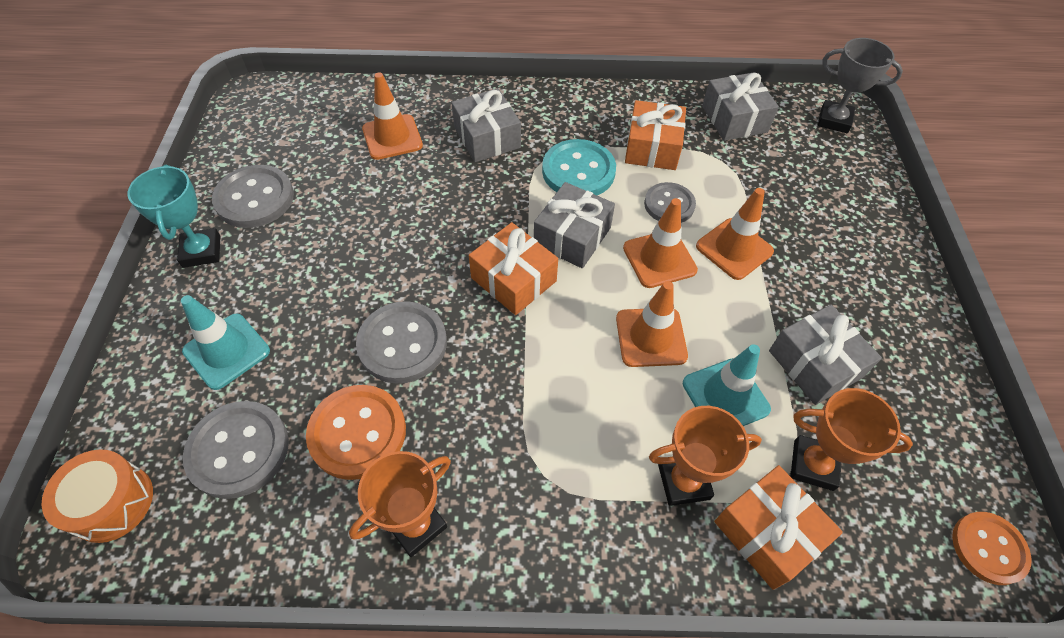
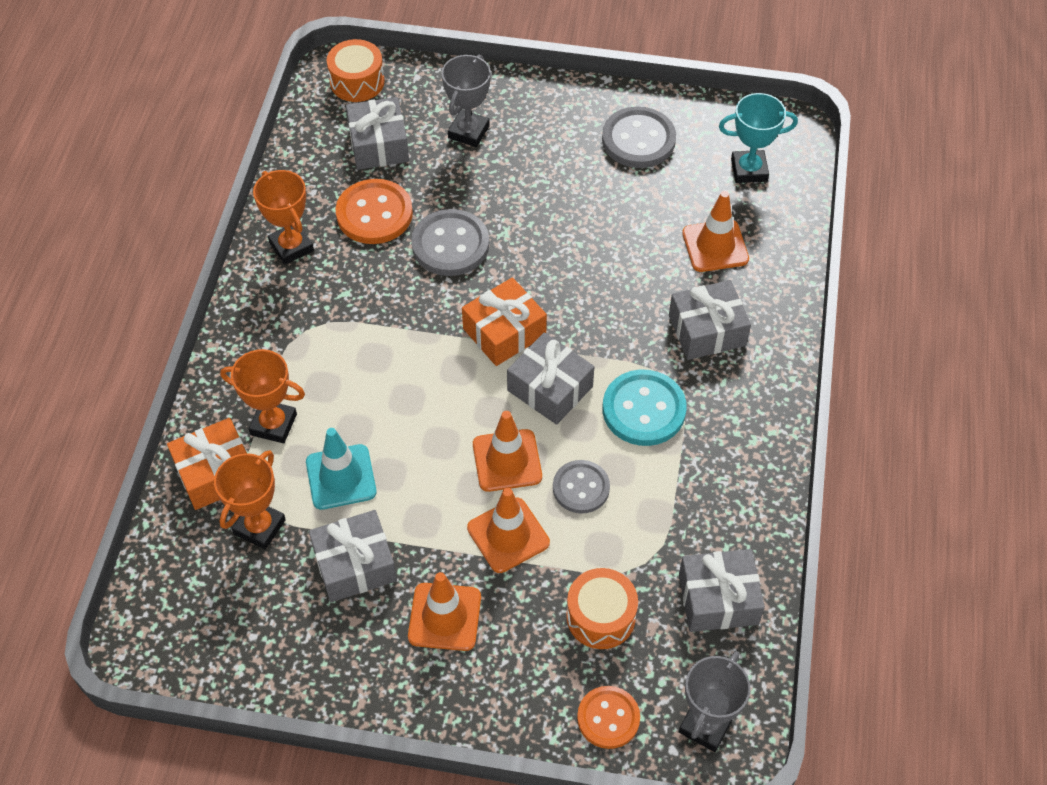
camera: 100 degrees right, 0 degrees up
(201, 251) = (578, 108): turquoise trophy -> turquoise trophy (749, 170)
(227, 351) = (468, 132): turquoise traffic cone -> grey trophy
(238, 450) = (378, 145): grey button -> grey gift
(651, 337) = (415, 432): orange traffic cone -> orange traffic cone (444, 617)
(652, 147) = (674, 492): orange gift -> none
(683, 482) = (273, 424): orange trophy -> orange trophy turned 75 degrees counterclockwise
(780, 182) = (600, 616): none -> orange drum
(988, 548) = (152, 637): orange button -> orange button (608, 718)

